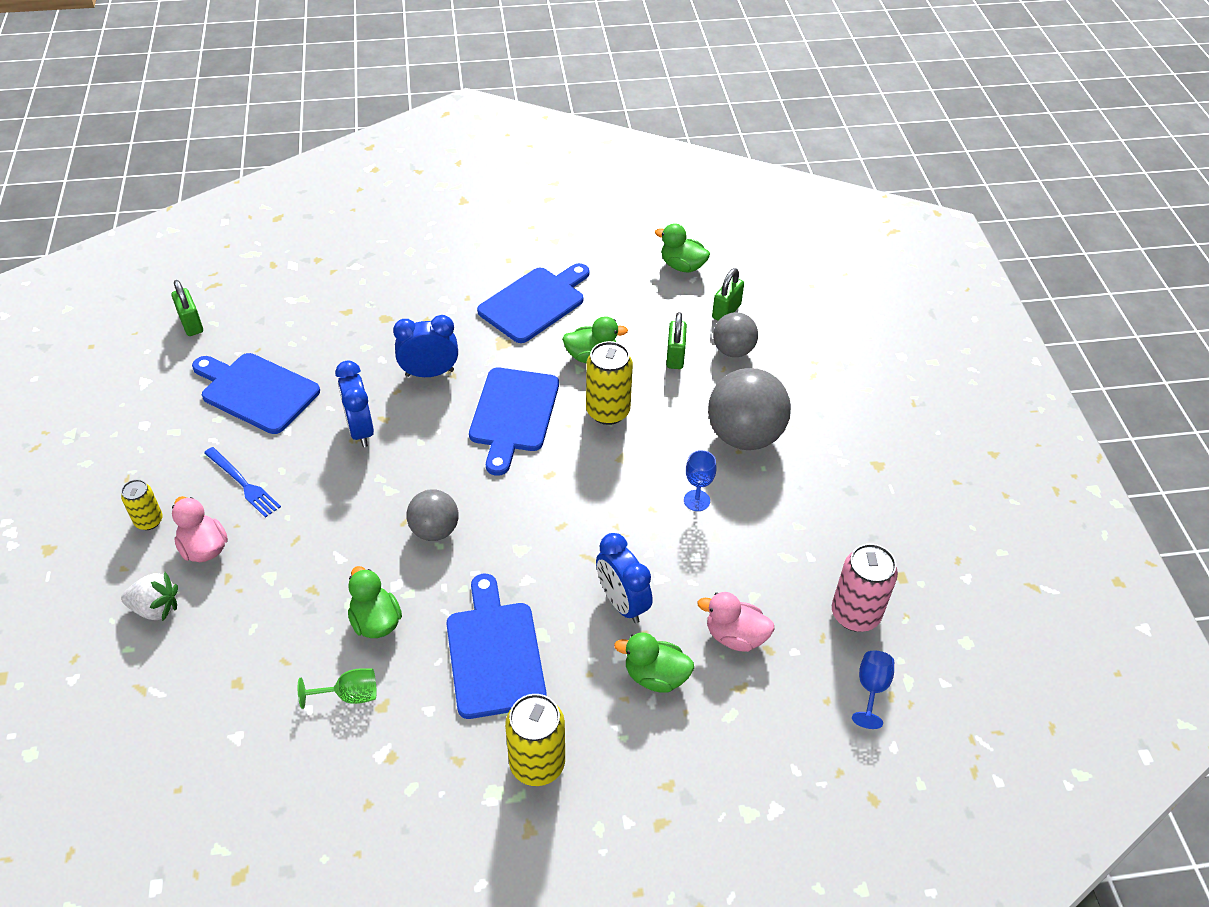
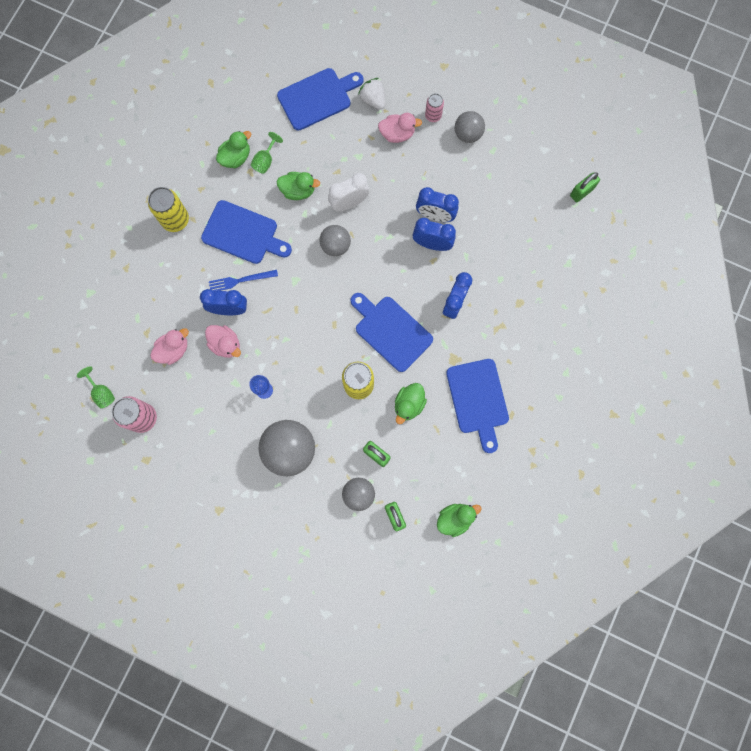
camera: 125 degrees right, 30 degrees up
(149, 521) = (433, 116): yellow can -> pink can
(156, 608) = (373, 100): white strawberry -> white strawberry turned 105 degrees clockwise
(161, 468) = (468, 134): none -> grey ball
(191, 324) = (581, 192): green padlock -> green padlock turned 45 degrees counterclockwise
(243, 483) = (430, 169): blue fork -> blue fork (240, 280)
(256, 391) = (499, 204): blue cutting board -> blue cutting board (317, 98)
(315, 446) = (435, 215): none -> blue clock
(357, 548) = (349, 203): none -> white clock
(655, 676) = (180, 298): green duck -> green duck (236, 157)
(674, 577) = (226, 344): none -> pink duck
(871, 689) = (102, 392): blue goblet -> green goblet

